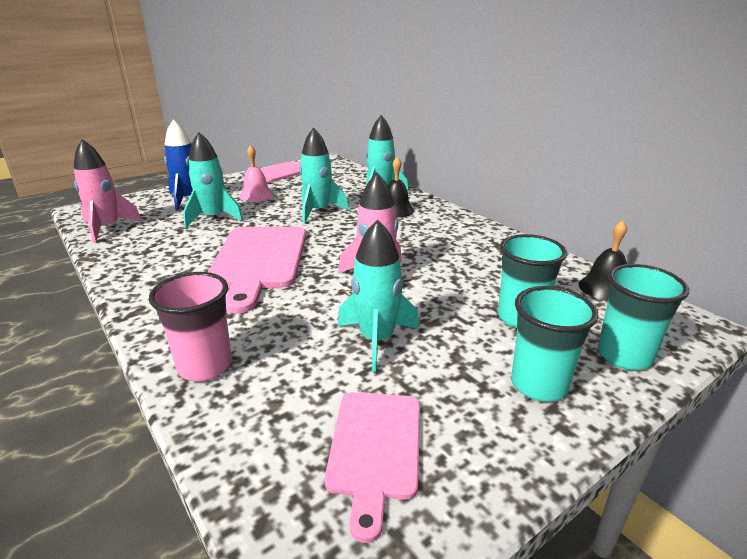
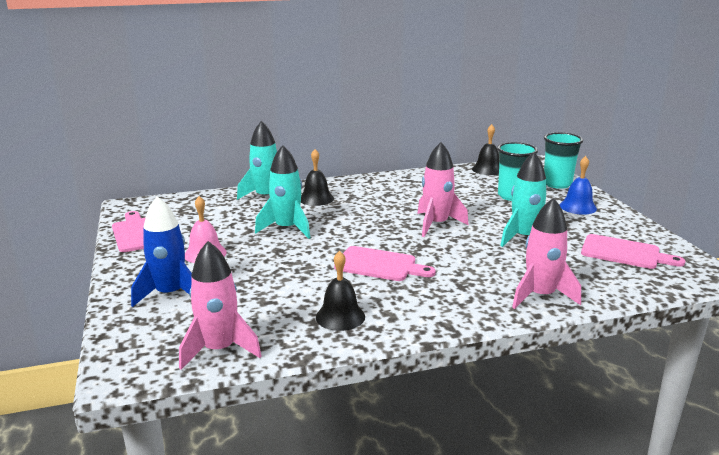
camera: 70 degrees left, 5 degrees down
(154, 259) = (340, 316): none -> black bell
(205, 366) = (540, 296): pink cup -> pink rocket
(213, 218) = (251, 281): turquoise rocket -> none
(259, 260) = (379, 265): pink cutting board -> pink cutting board, size x0.62
(539, 385) = (578, 207): turquoise cup -> blue bell

